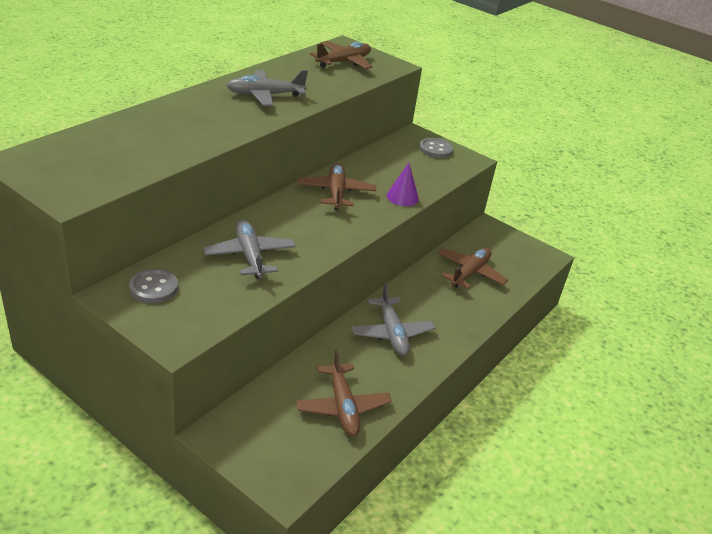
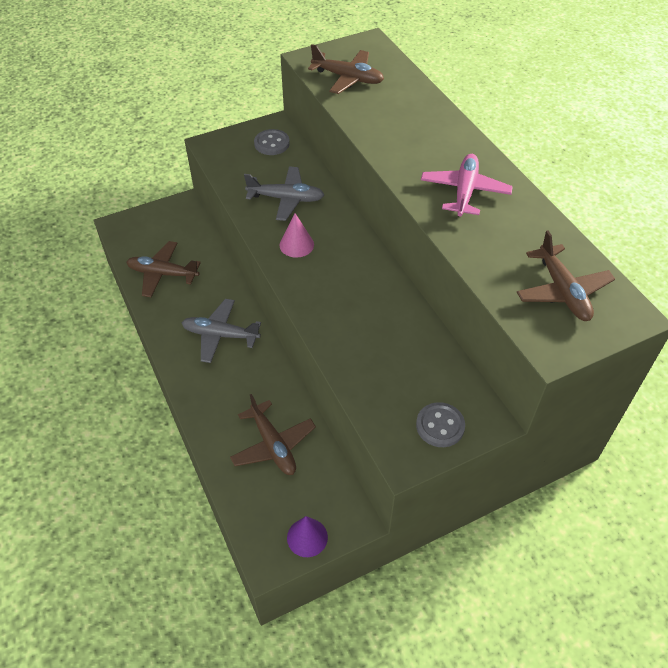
camera: 120 degrees right, 15 degrees up
(265, 95) = (464, 191): grey plane -> pink plane
(312, 236) = (296, 244): none -> pink cone
(336, 192) = (365, 285): brown plane -> brown plane (348, 78)
(402, 197) = (337, 340): purple cone -> purple cone (307, 537)

